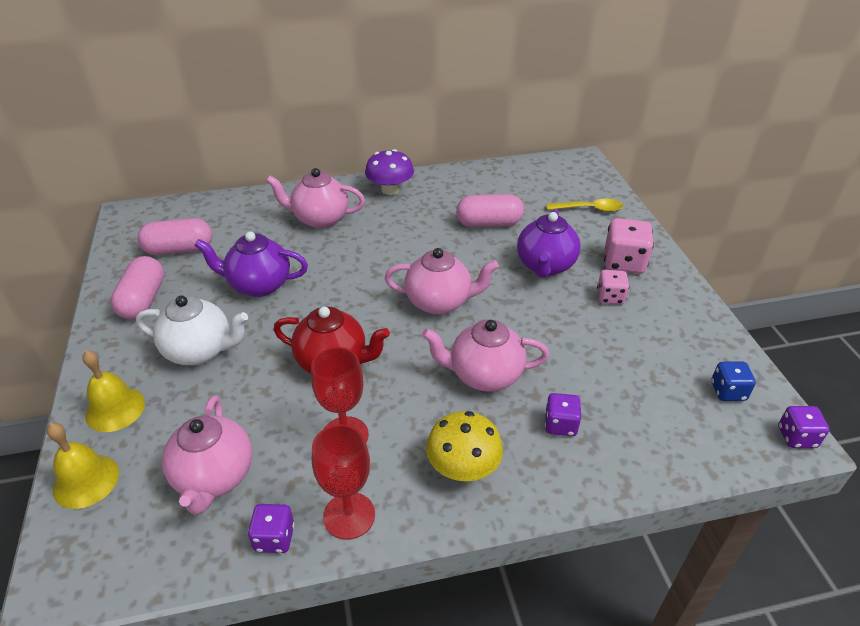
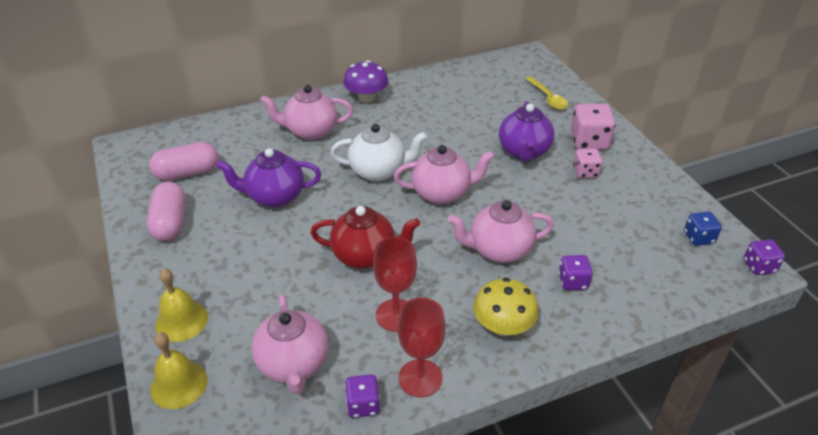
camera: 10 degrees left, 0 degrees up
(200, 351) = (241, 261): white teapot -> white teapot (379, 171)
(489, 223) = (464, 119): pink capsule -> none
(589, 209) = (548, 98): yellow spoon -> yellow spoon turned 75 degrees clockwise

